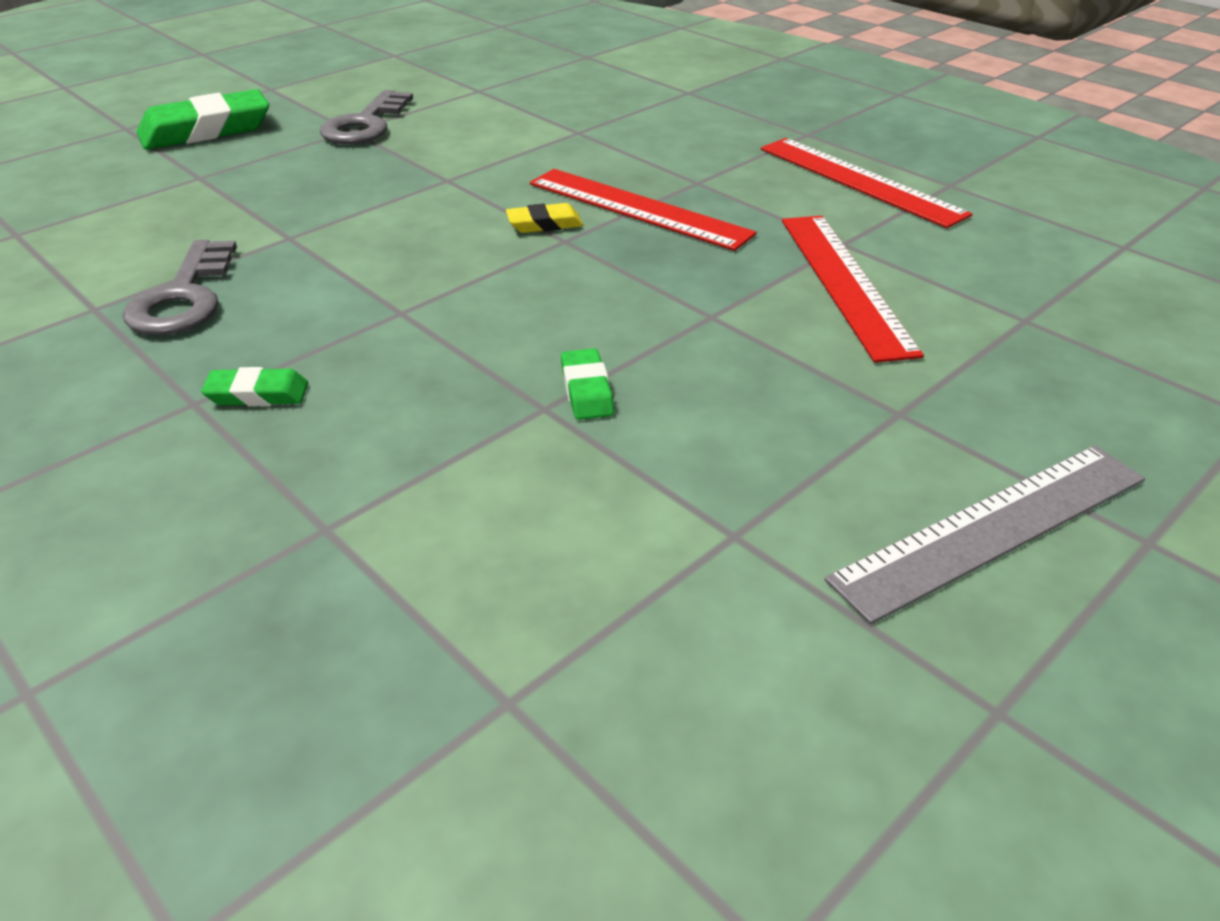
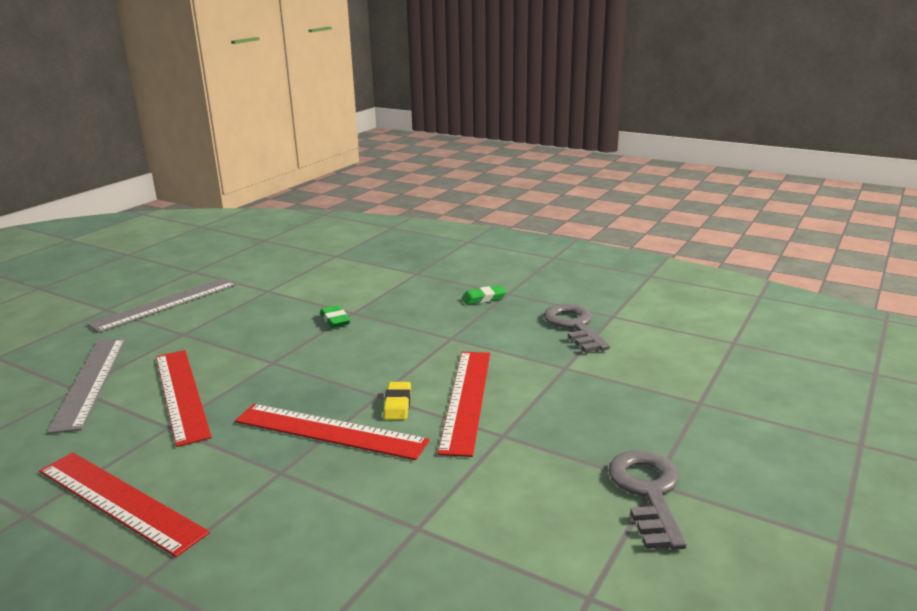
camera: 165 degrees right, 15 degrees down
(206, 130) = (783, 453): green eraser -> none
(455, 217) = (466, 399): none -> red ruler
(544, 224) = (397, 404): yellow eraser -> yellow eraser turned 60 degrees counterclockwise
(1009, 327) = (90, 382): none -> grey ruler

